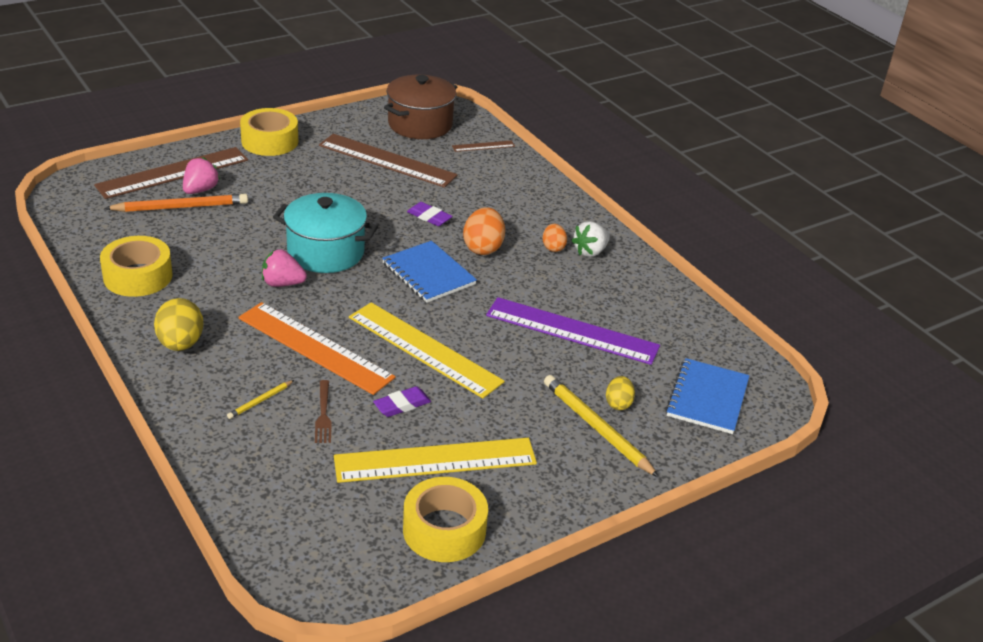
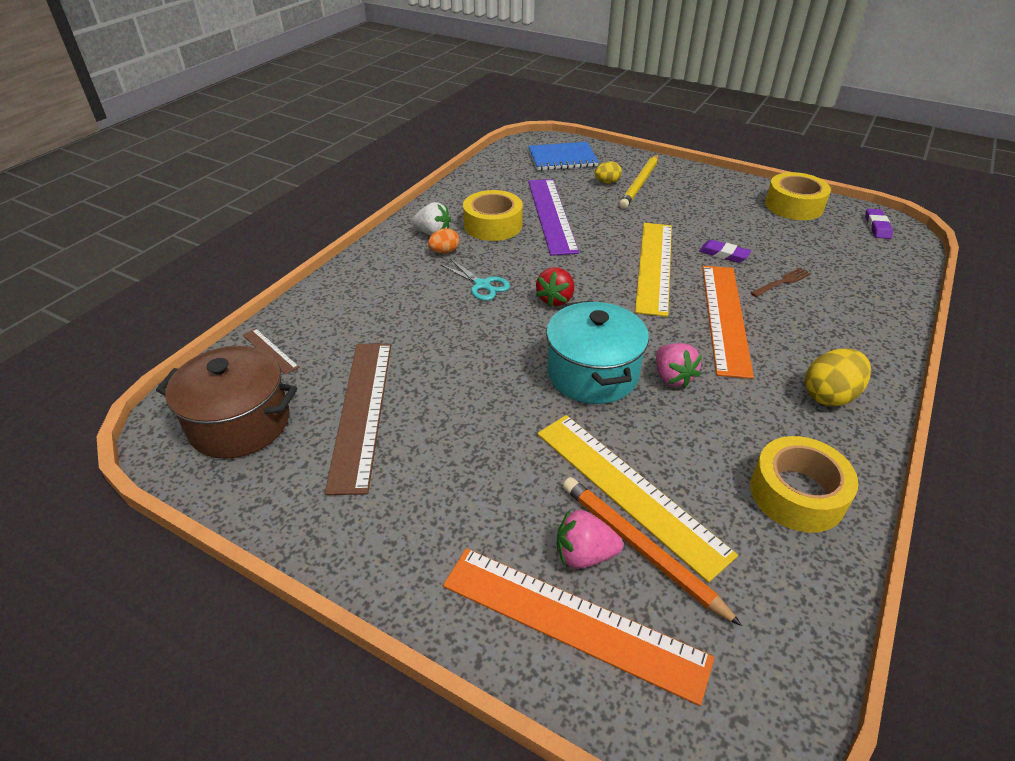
camera: 115 degrees left, 5 degrees up
(173, 173) = (573, 620): brown ruler -> orange ruler
(260, 401) = (816, 316): yellow pencil -> none
(270, 141) = (391, 557): yellow tape -> yellow tape (493, 225)
(428, 274) = (555, 299): blue notebook -> red strawberry
(429, 217) = (460, 333): purple eraser -> purple eraser (877, 226)
(435, 460) = (750, 225): yellow ruler -> yellow ruler (629, 490)
(483, 248) = (482, 285): orange egg -> turquoise scissors

